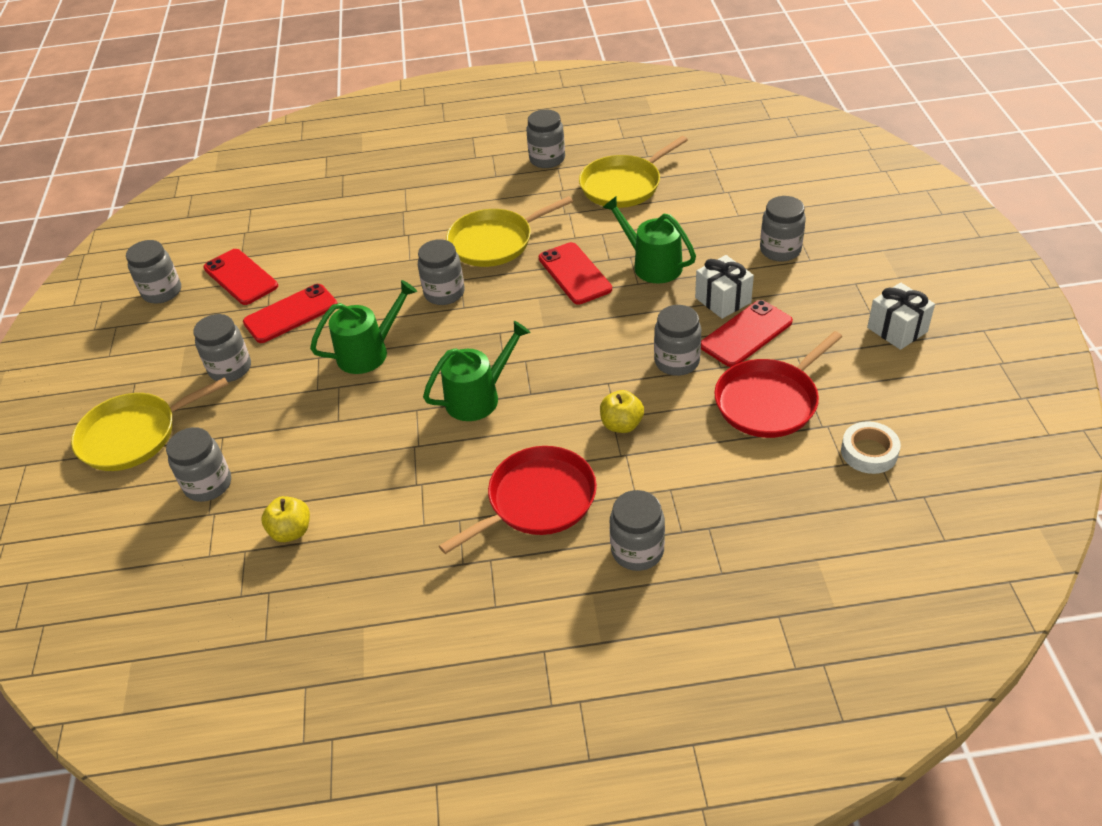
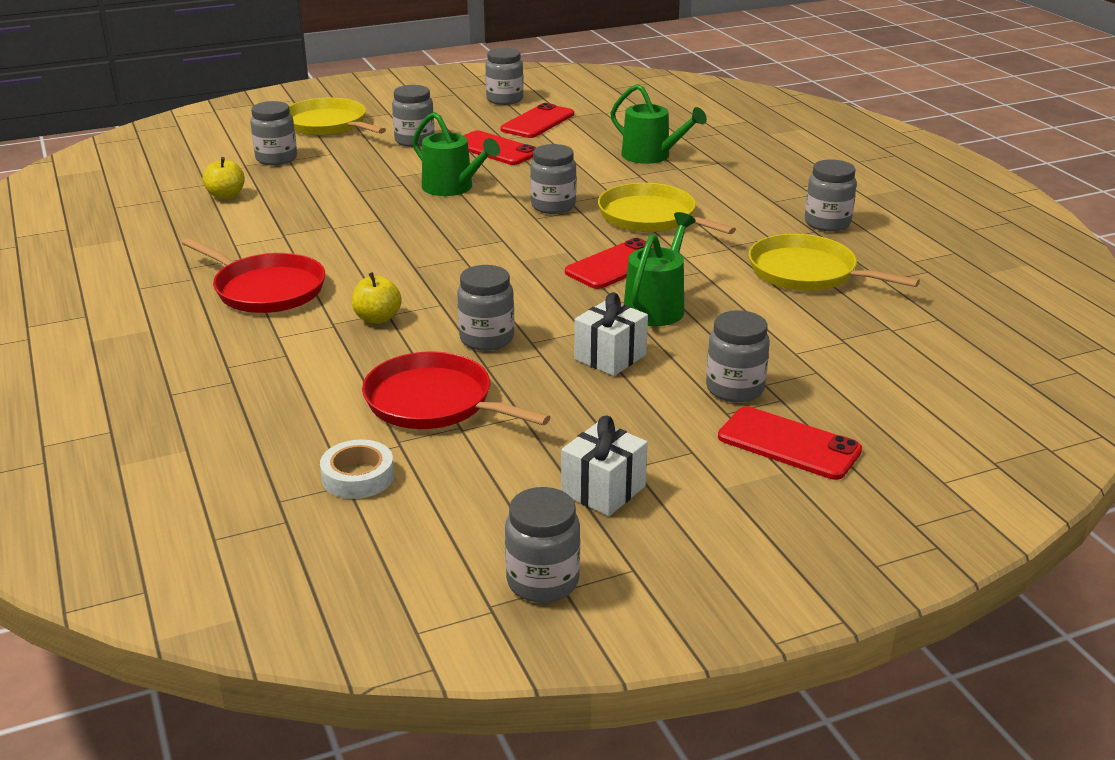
camera: 70 degrees right, 15 degrees down
(478, 397) = (402, 243): green watering can -> green watering can (651, 156)
(637, 551) = (201, 346): grey jar -> grey jar (542, 581)
(746, 334) = (552, 378): red phone -> red phone (789, 444)

